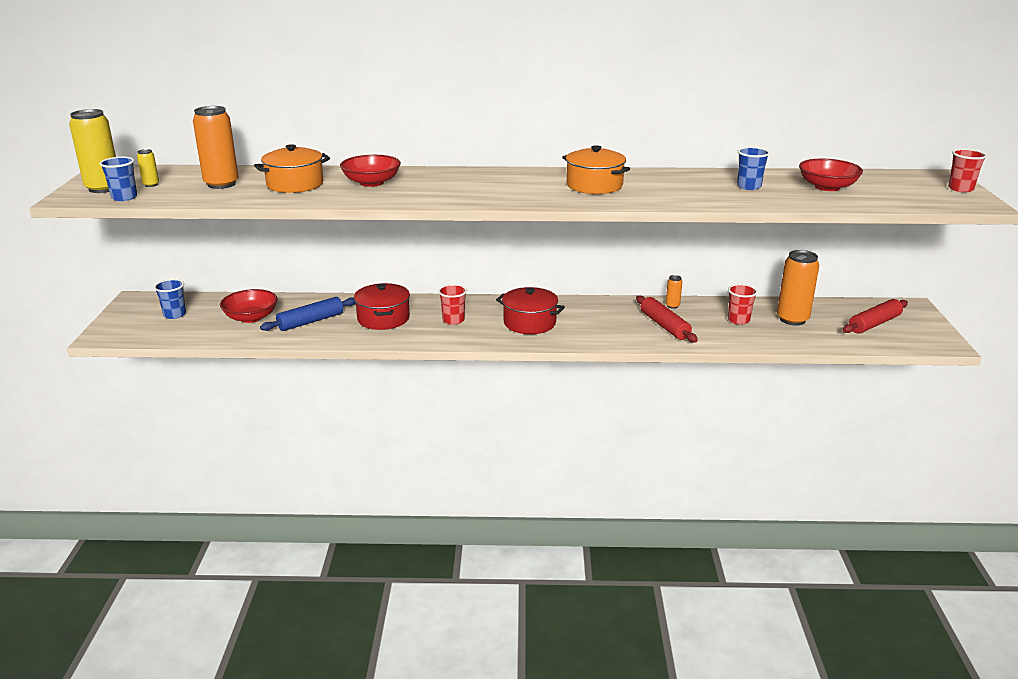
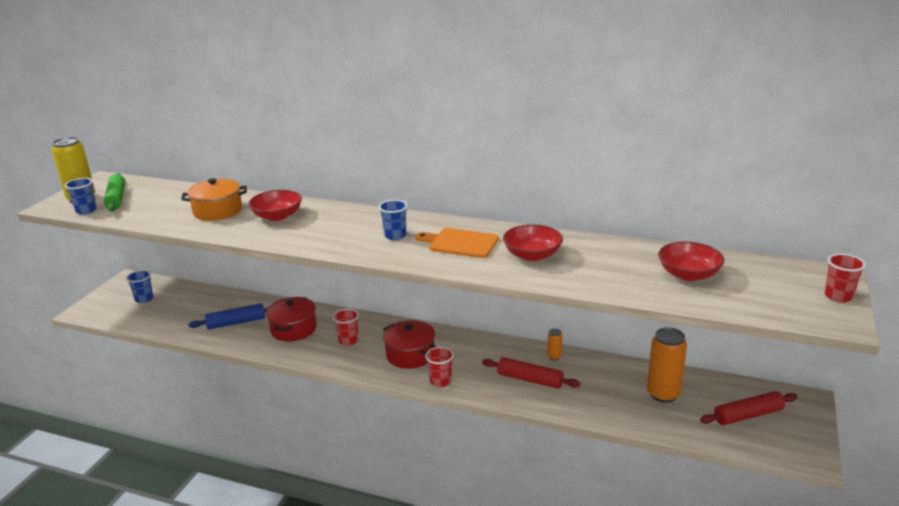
camera: 20 degrees right, 0 degrees up
(151, 185) = (116, 198): yellow can -> green rolling pin
(221, 184) = (165, 204): orange can -> none
(251, 317) = (195, 311): red bowl -> red bowl (532, 255)
(594, 185) = (460, 243): orange pot -> orange cutting board
(664, 326) = (530, 380): red rolling pin -> red rolling pin turned 60 degrees counterclockwise
(738, 320) = (607, 385): red cup -> red cup (440, 381)
(749, 186) = (607, 263): blue cup -> blue cup (395, 236)

